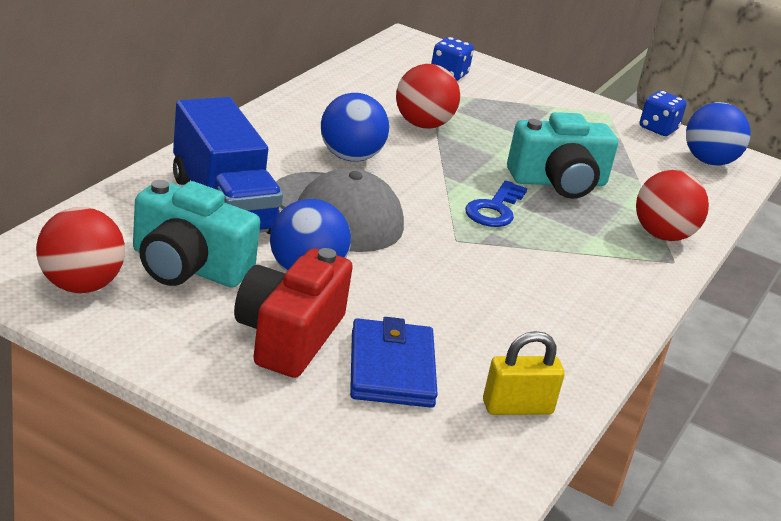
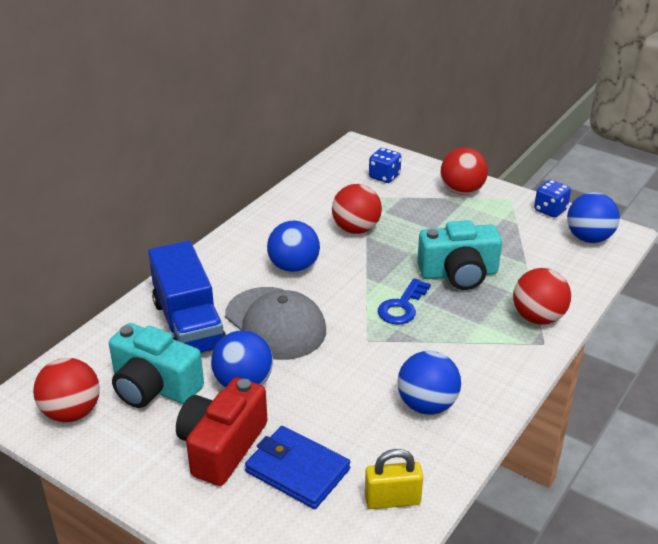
camera: 10 degrees right, 5 degrees up
(391, 369) = (297, 470): blue wallet -> blue wallet turned 60 degrees counterclockwise
(543, 313) = (427, 405): none -> blue ball
(547, 98) = (462, 191): none -> red ball

